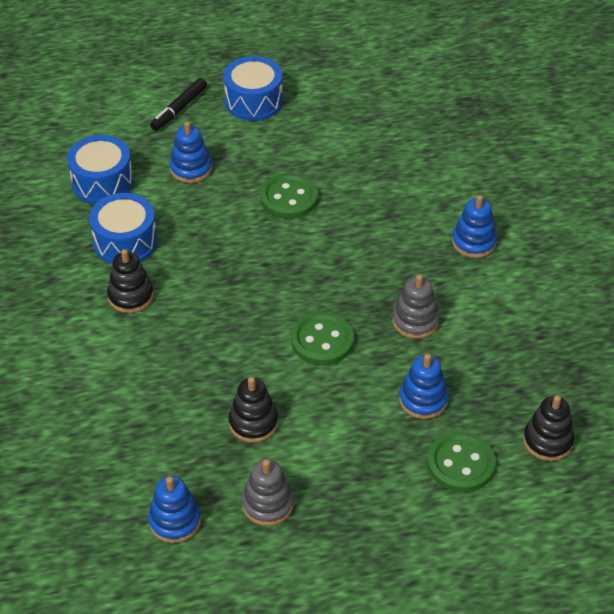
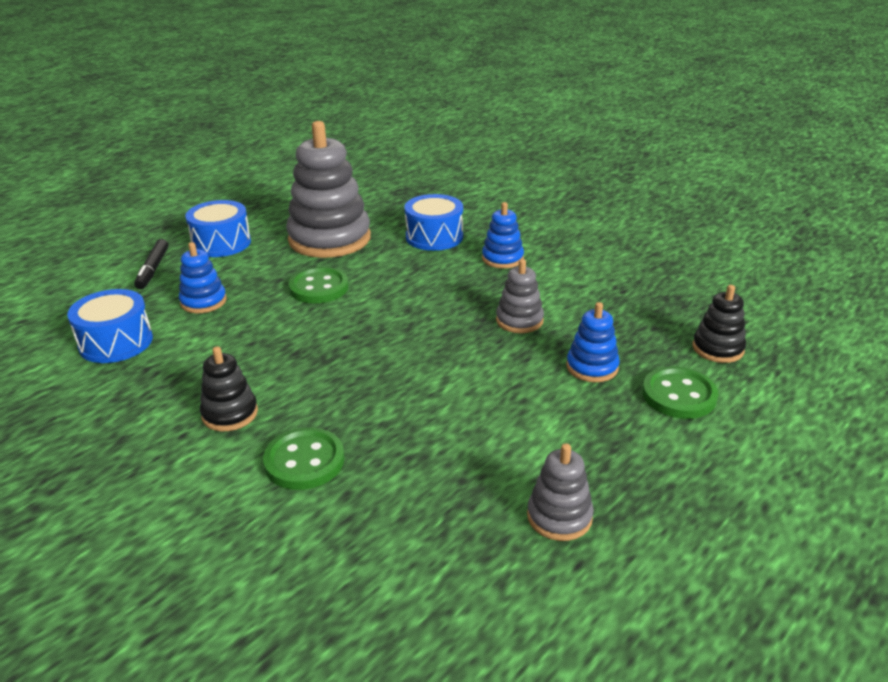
camera: 35 degrees left, 15 degrees down
(125, 241) = (183, 375): blue drum -> blue drum (434, 237)
(175, 521) = (483, 588): blue stacking toy -> none
(253, 423) = (466, 456): black stacking toy -> none
(322, 340) = (457, 366): green button -> green button (304, 461)
(346, 140) = (329, 239): none -> grey stacking toy

